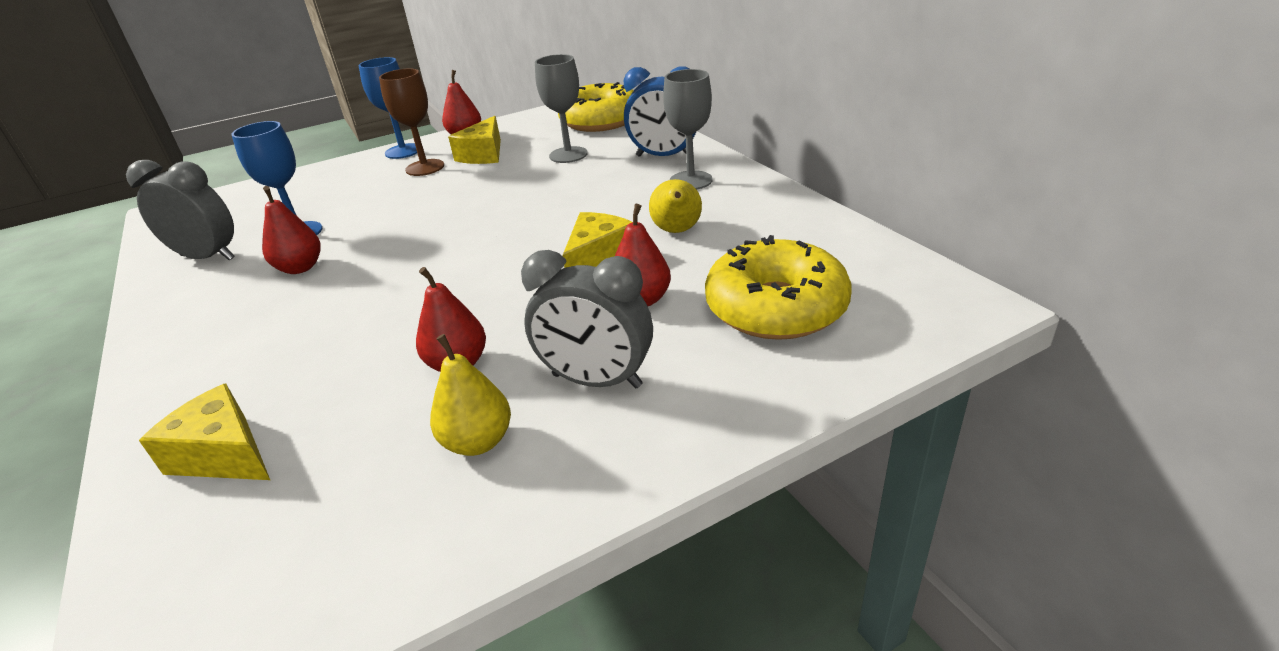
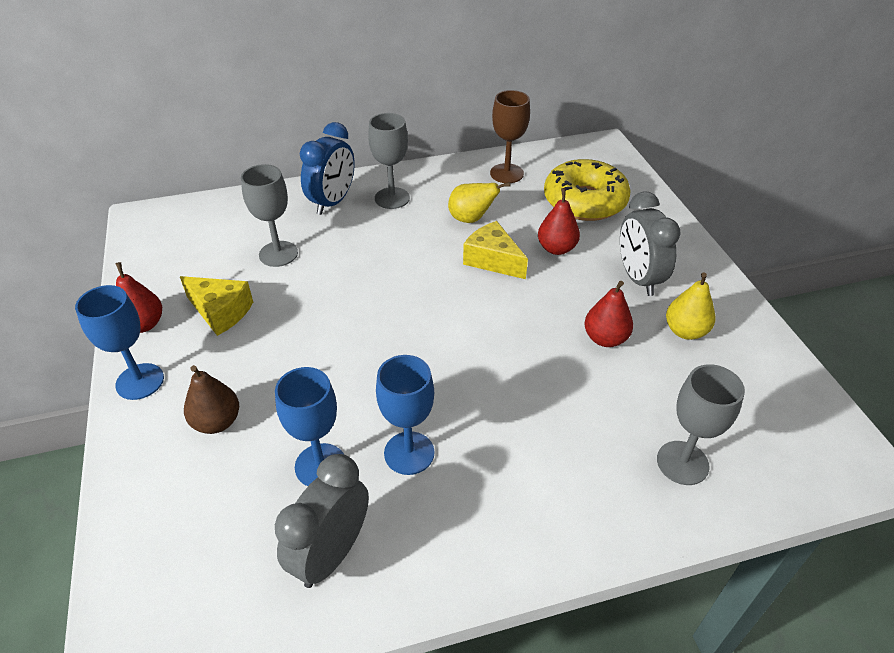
camera: 80 degrees left, 10 degrees up
(224, 454) = (682, 463): yellow cheese -> grey goblet
(300, 268) = (409, 453): red pear -> blue goblet
(356, 185) = (217, 422): none -> brown pear
(425, 168) = (215, 360): brown goblet -> brown goblet (506, 173)
(596, 381) = (638, 278): grey clock -> grey clock turned 135 degrees clockwise
(600, 121) = (208, 224): yellow donut -> none

